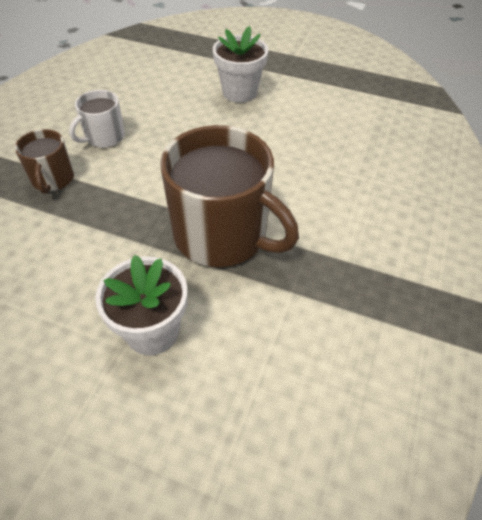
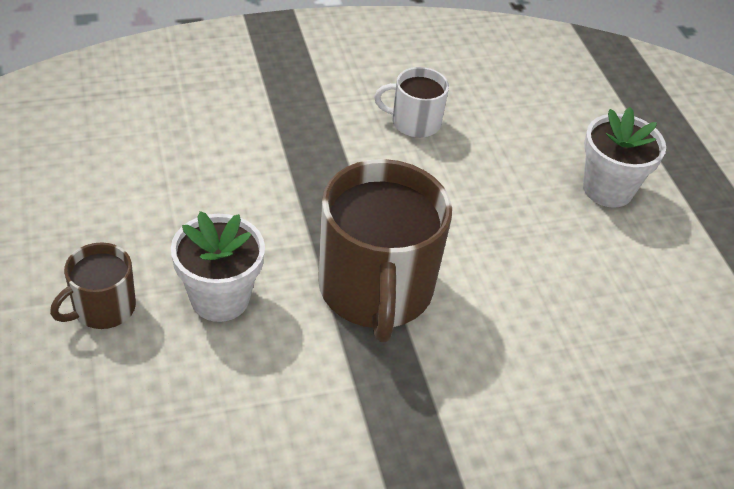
camera: 50 degrees right, 5 degrees down
(53, 179) = (323, 123): brown mug -> brown mug (102, 308)

